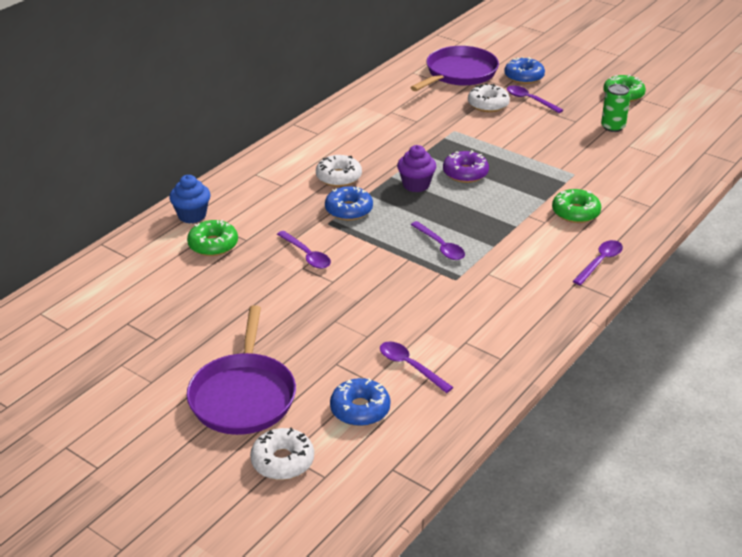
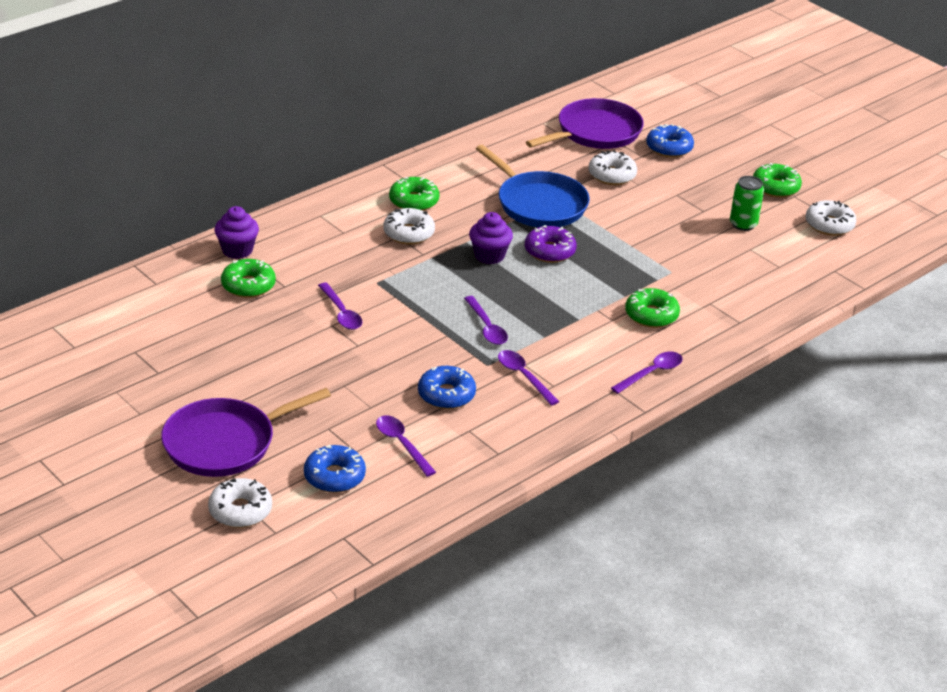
camera: 10 degrees right, 0 degrees up
(192, 215) = (237, 250): blue cupcake -> purple cupcake
(243, 396) = (224, 443): purple pan -> purple pan turned 45 degrees clockwise
(332, 150) = (414, 201): none -> green donut
(349, 210) = (405, 271): blue donut -> blue donut (446, 395)
(438, 136) = (538, 204): none -> blue pan
(530, 100) = (662, 177): purple spoon -> purple spoon (523, 377)
(680, 117) = (829, 225): none -> white donut

